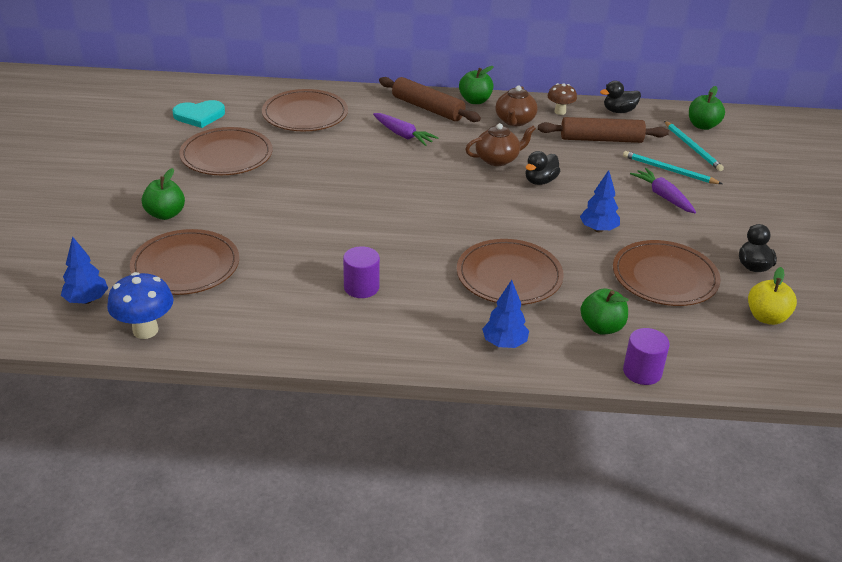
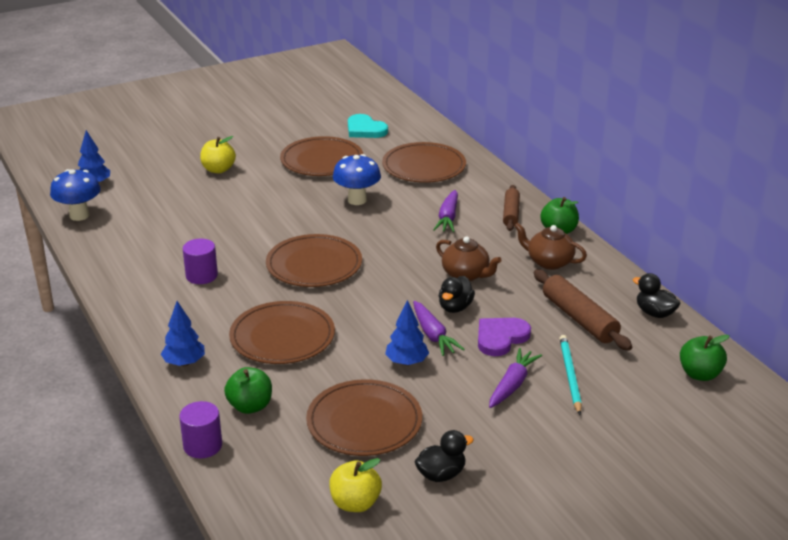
camera: 60 degrees right, 5 degrees down
(165, 214) = (218, 169): green apple -> yellow apple
(185, 266) = (163, 201): brown plate -> brown plate (314, 265)
(322, 163) = (357, 200): none -> blue mushroom
(428, 108) = (511, 213): brown rolling pin -> brown rolling pin, size x0.65
(515, 121) = (549, 262): brown teapot -> brown teapot turned 45 degrees clockwise
(540, 181) = (455, 307): black duck -> black duck turned 75 degrees counterclockwise
(560, 112) = (603, 280): brown mushroom -> none
(570, 204) = (433, 335): none -> purple carrot
(599, 178) = (500, 338): none -> purple heart
(692, 148) = (639, 379): turquoise pencil -> none

